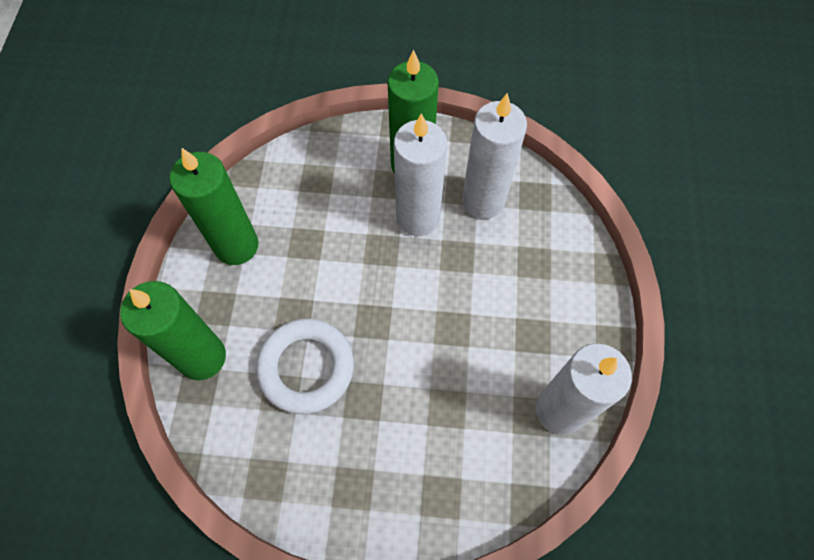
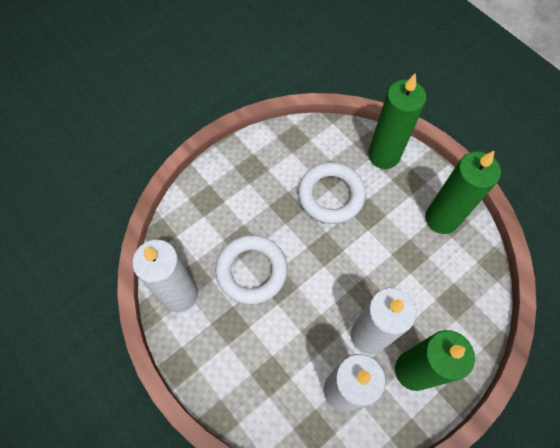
camera: 135 degrees right, 0 degrees up
(465, 366) = (251, 271): none -> white ring

